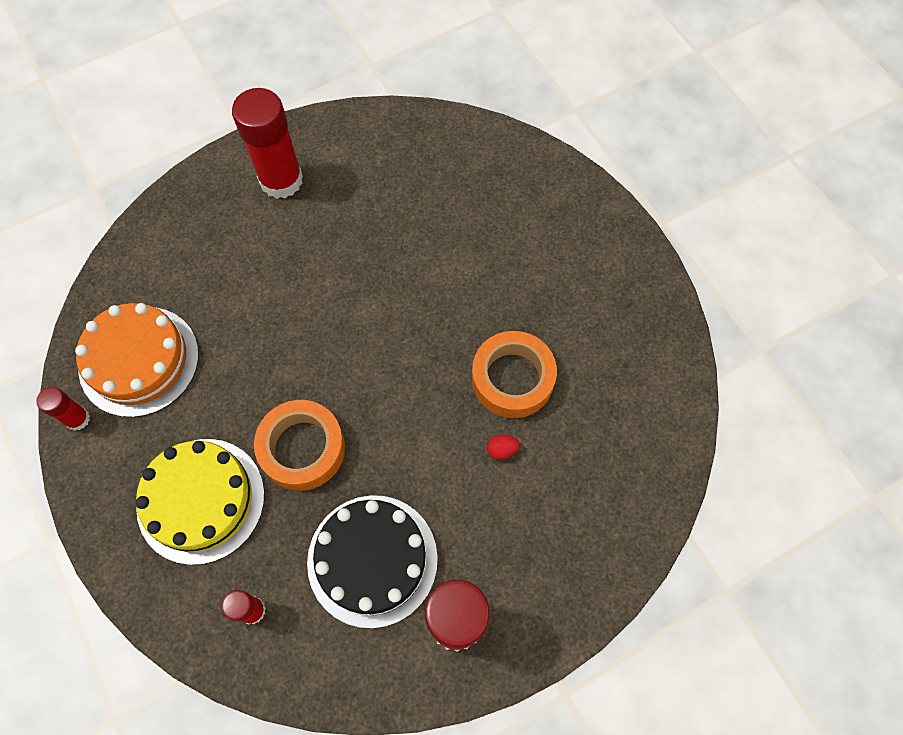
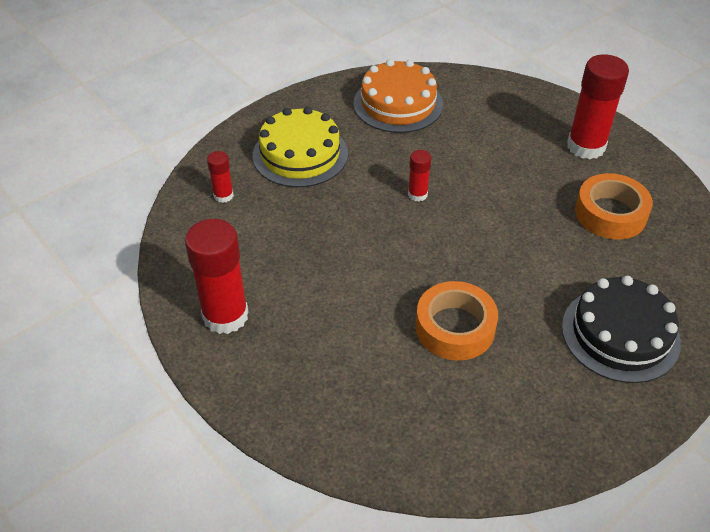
camera: 80 degrees right, 20 degrees down
(78, 419) = (346, 86): red glue stick -> red glue stick (417, 194)
(302, 448) = (352, 200): orange tape -> orange tape (610, 213)
(372, 560) = (270, 255): black cake -> black cake (620, 334)
(502, 450) = (383, 328): red egg -> none

